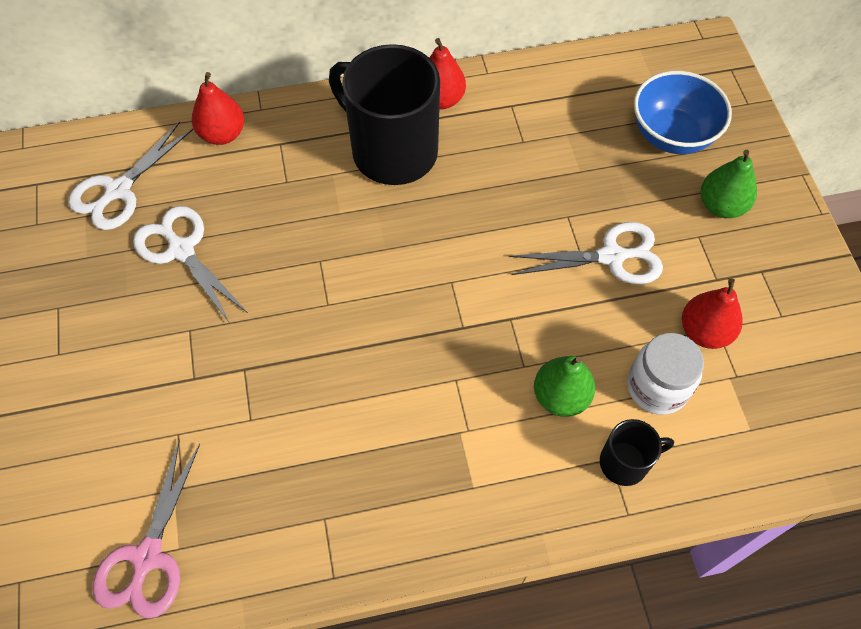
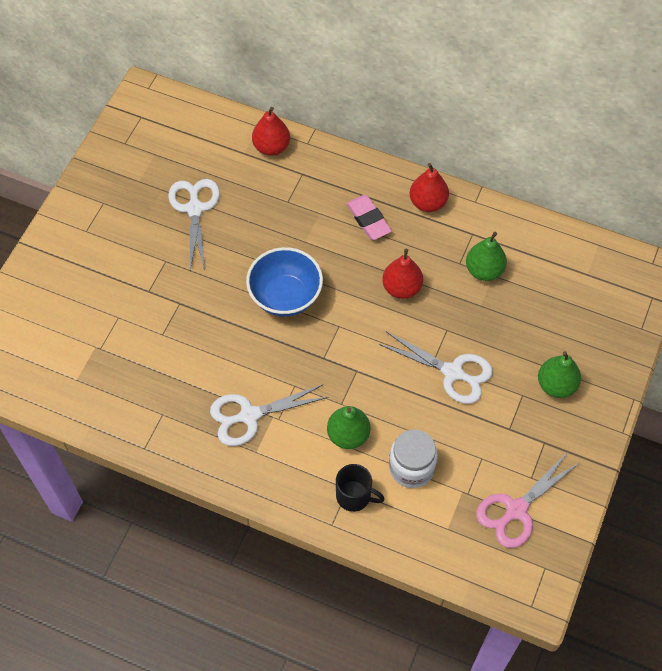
camera: 35 degrees right, 0 degrees up
(118, 190) = (184, 149): white scissors -> white scissors (249, 415)
(147, 557) = (58, 373): pink scissors -> pink scissors (516, 510)
(392, 151) = (368, 220): black mug -> pink eraser
(554, 134) = (484, 270): none -> green pear
(672, 135) = (565, 318): blue bowl -> blue bowl (285, 296)
(704, 331) = (471, 455): red pear -> red pear (401, 288)

